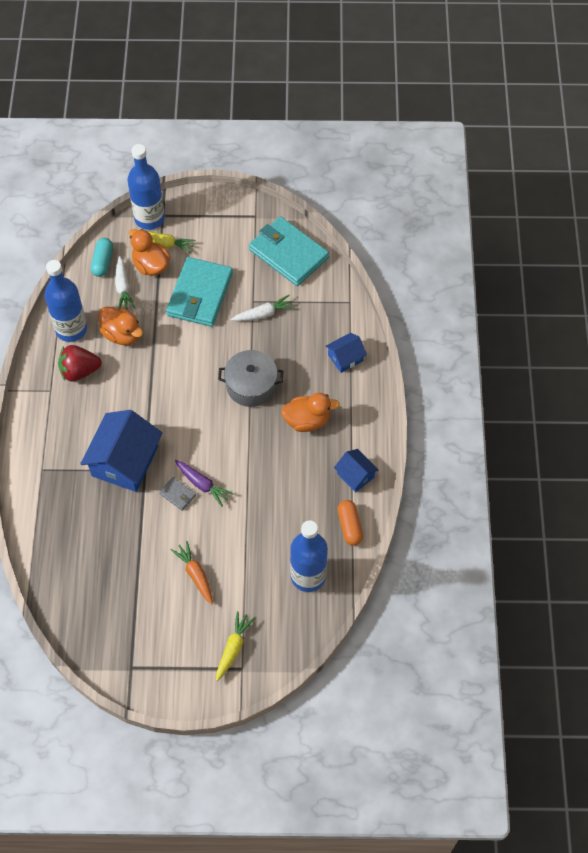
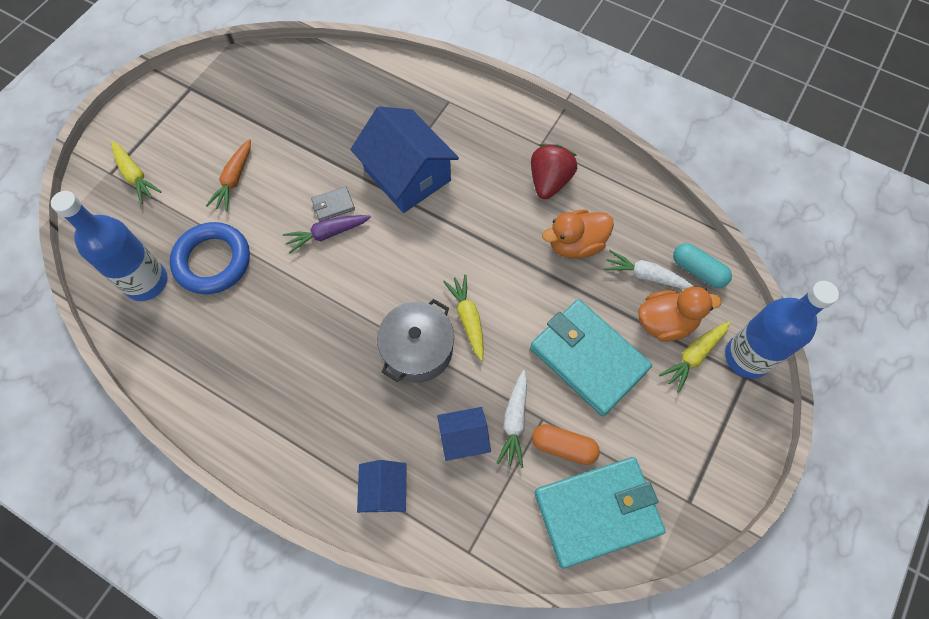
camera: 120 degrees right, 5 degrees up
(71, 329) = (612, 197): blue bottle -> none
(195, 574) = (234, 180): orange carrot -> orange carrot turned 105 degrees clockwise
(213, 369) = (468, 318): none -> yellow carrot
(267, 544) = (212, 261): none -> blue ring
(307, 420) = (328, 388): orange duck -> none
(349, 526) = (165, 358): orange capsule -> orange capsule (563, 447)
(355, 475) = (218, 402): blue house -> blue house (463, 438)

